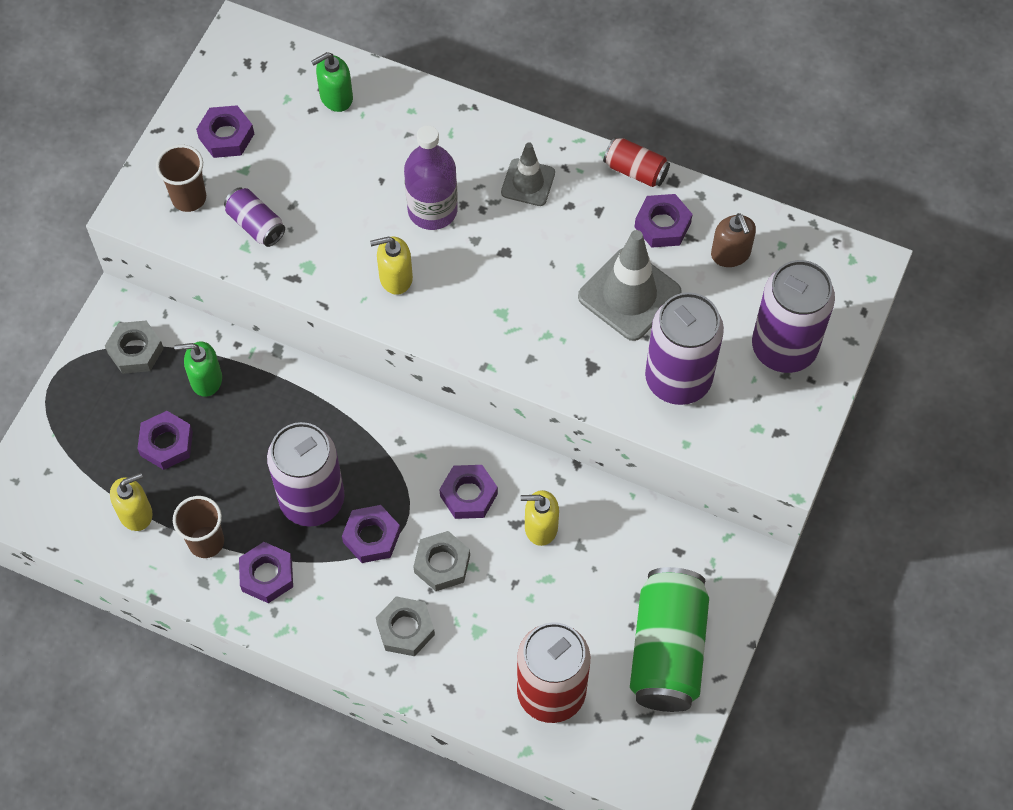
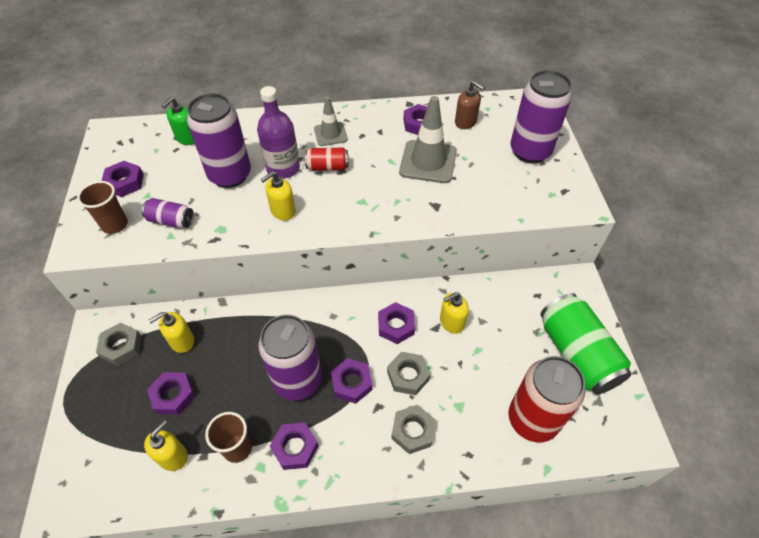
camera: 30 degrees left, 10 degrees down
(206, 380) = (182, 341): green soap dispenser -> yellow soap dispenser
(635, 170) = (386, 107): red can -> red can (327, 167)
(678, 379) = (488, 190): purple can -> purple can (230, 175)

